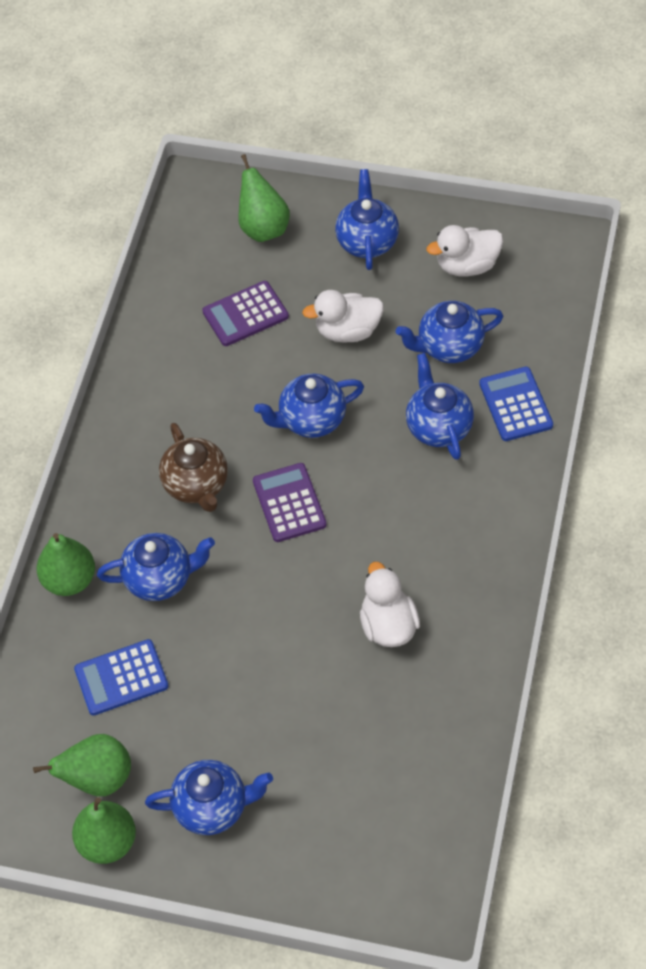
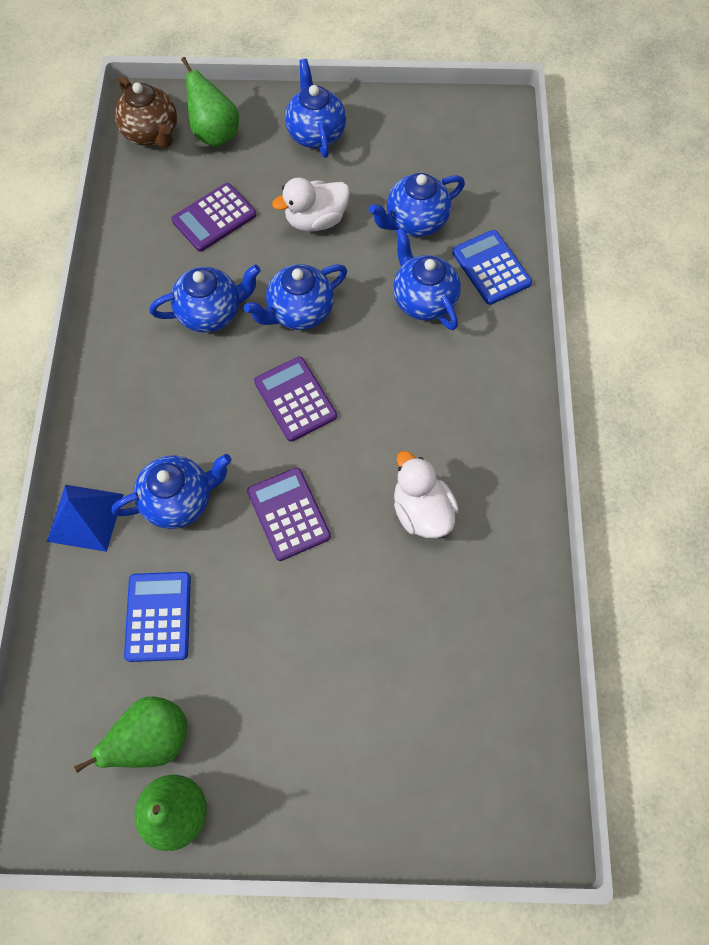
camera: 15 degrees left, 10 degrees up
(69, 580) = (85, 517): green pear -> blue pyramid
(121, 678) = (158, 616): blue calculator -> blue calculator turned 120 degrees clockwise
(196, 485) = (199, 395): brown teapot -> brown teapot (152, 134)
(212, 807) = (283, 747): blue teapot -> blue teapot (211, 313)
(260, 608) = (288, 514): none -> purple calculator
(467, 265) = (414, 143): white duck -> none

